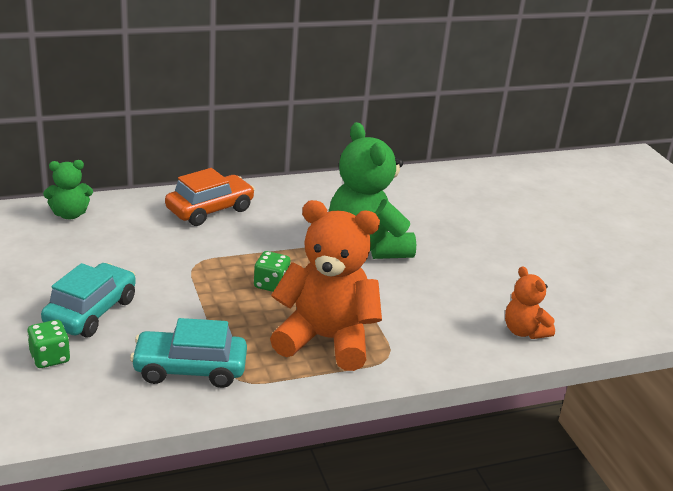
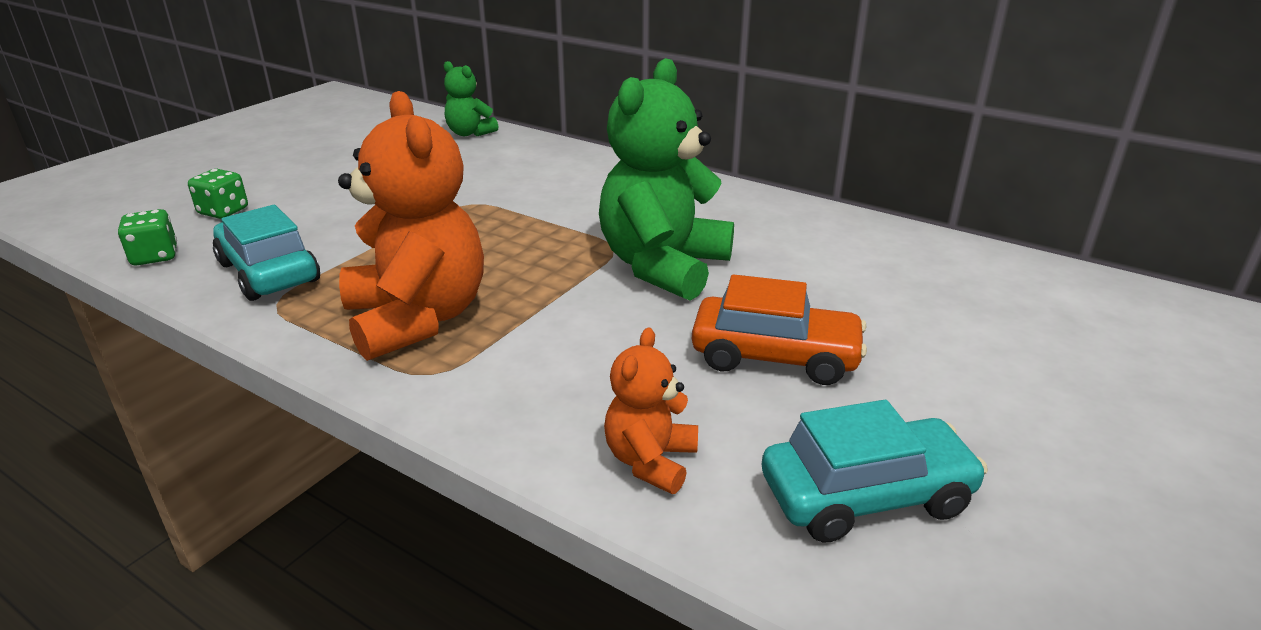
camera: 55 degrees right, 0 degrees up
(91, 312) = (319, 197): turquoise car -> turquoise car (866, 496)
(210, 210) = (583, 172): orange car -> orange car (775, 356)
(271, 284) = (489, 249): green dice -> green dice (155, 256)

